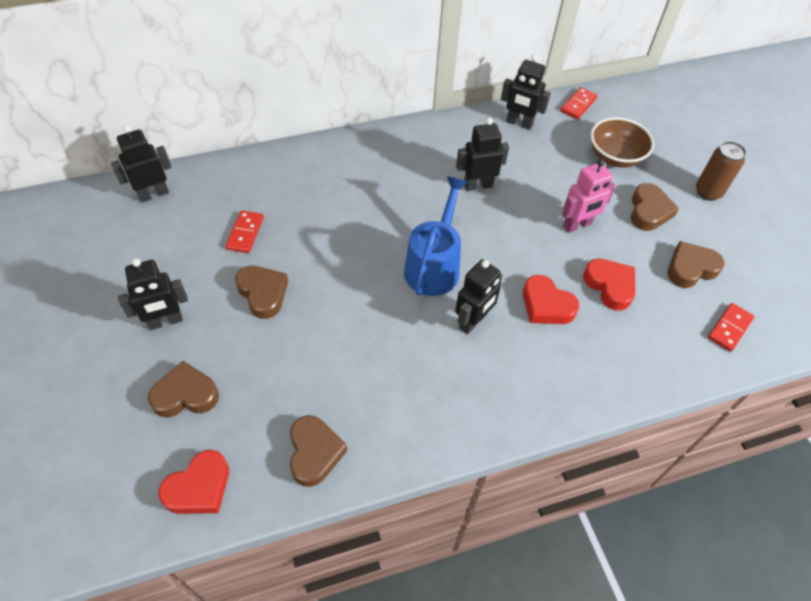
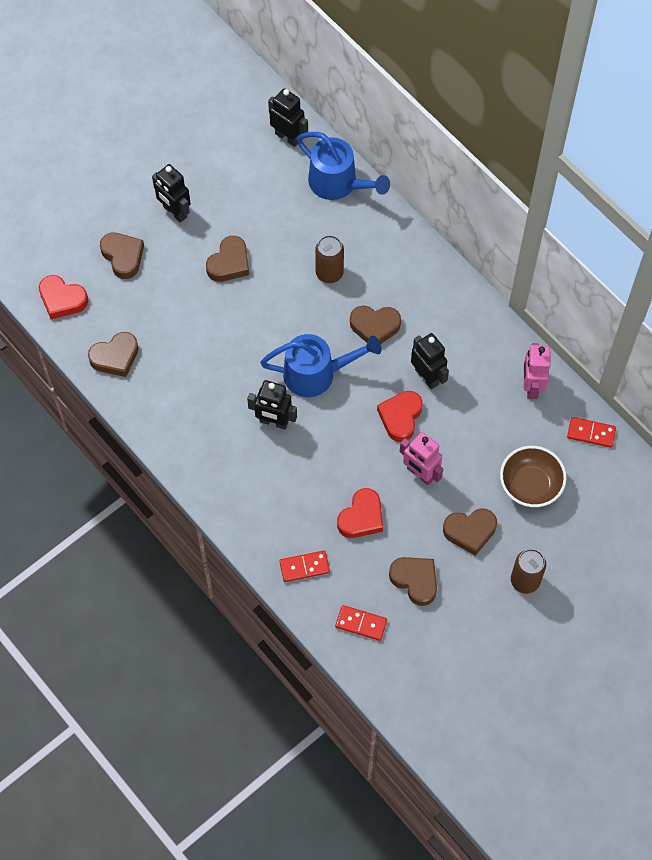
camera: 70 degrees right, 10 degrees up
(235, 175) = (339, 184): none -> blue watering can
(245, 233) = (281, 222): red domino -> red domino (304, 567)
(327, 216) = (329, 273): none -> brown can
(406, 203) = (375, 327): none -> brown heart
(519, 123) = (531, 386): black robot -> pink robot
(546, 305) = (316, 472): red heart -> red heart (400, 417)

